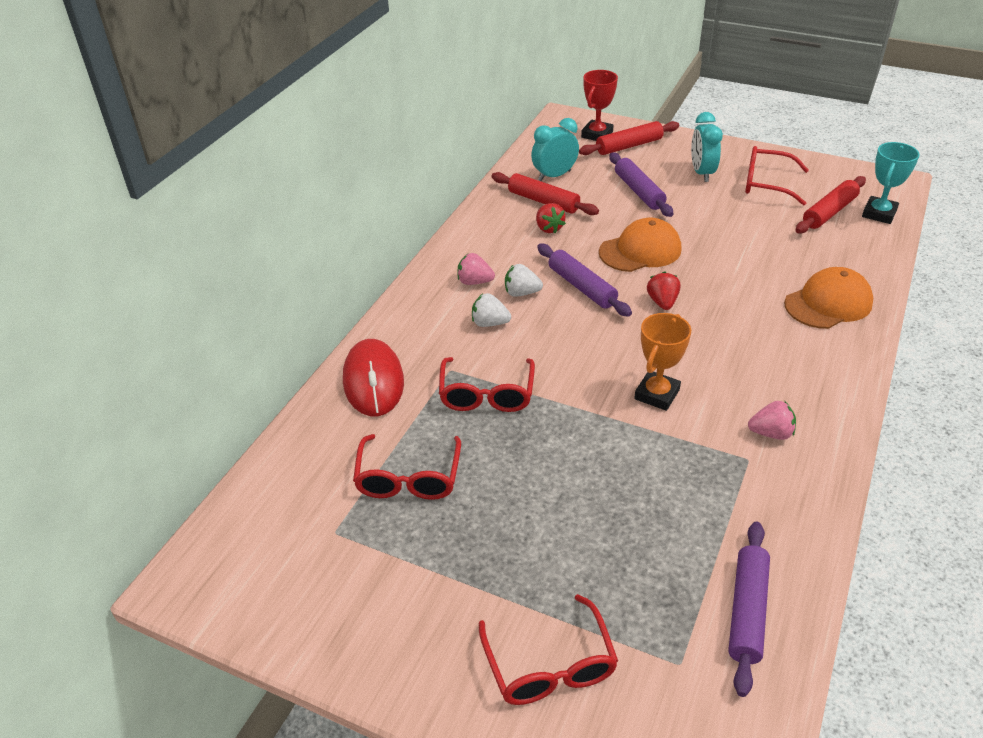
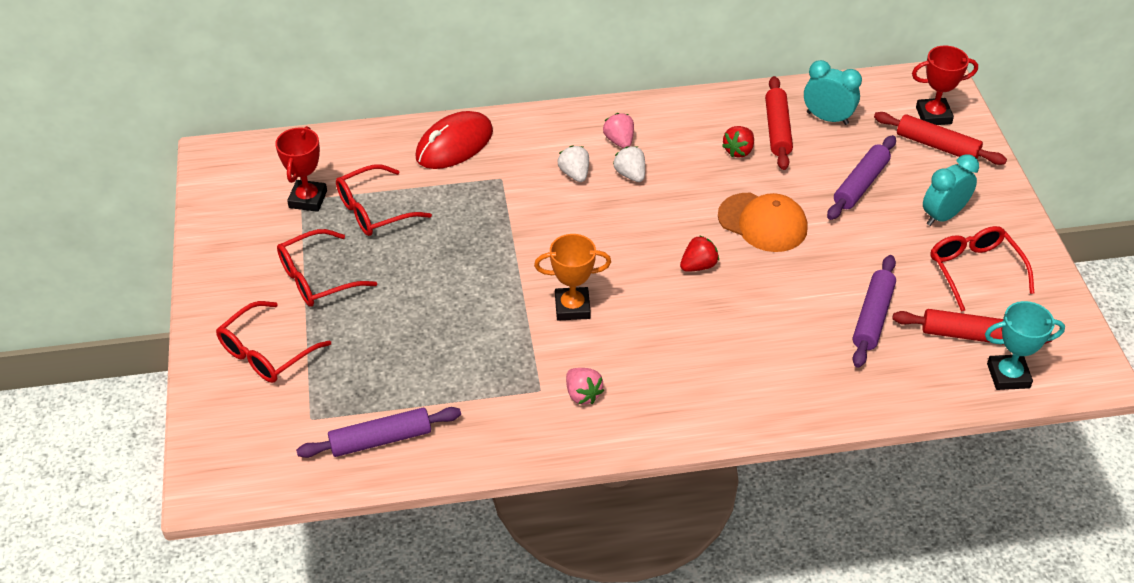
camera: 55 degrees right, 5 degrees up
(339, 526) = (308, 199): none -> red trophy
(487, 394) = (491, 210): red glasses -> red glasses (318, 278)
(582, 287) = (672, 207): purple rolling pin -> purple rolling pin (872, 317)
(828, 303) = (803, 379): orange cap -> none

